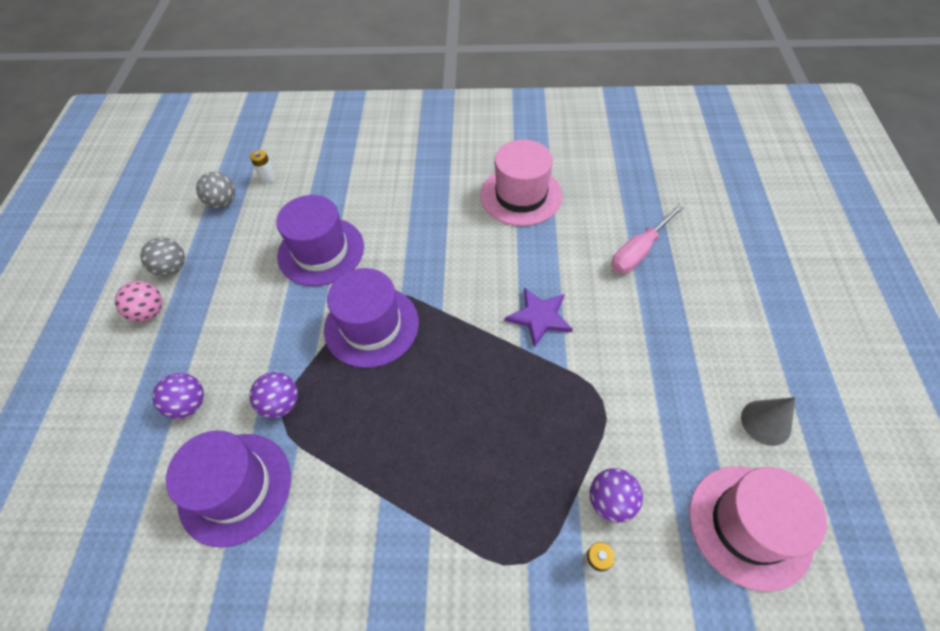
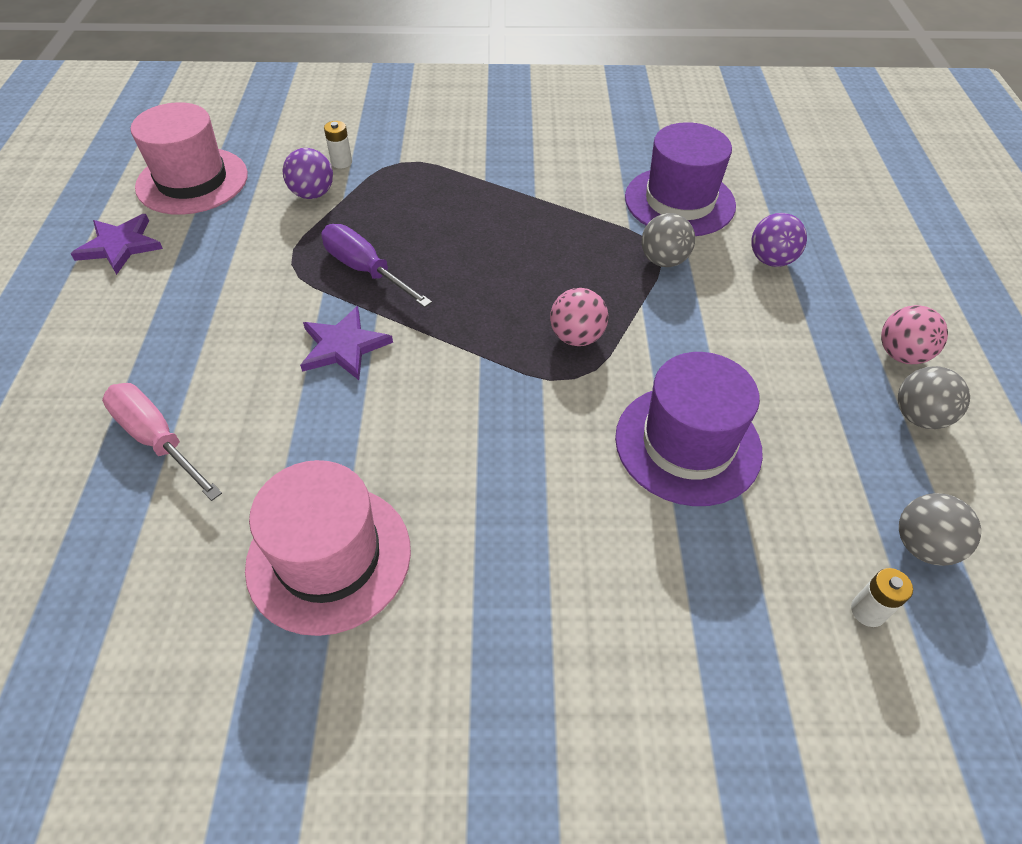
camera: 175 degrees right, 5 degrees down
(281, 404) = (663, 260): purple ball -> grey ball
(371, 326) = (576, 337): purple hat -> pink ball
(537, 392) = (365, 270): none -> purple screwdriver
(638, 252) = (157, 439): pink screwdriver -> pink screwdriver turned 90 degrees counterclockwise
(766, 422) = (120, 246): grey cone -> purple star

